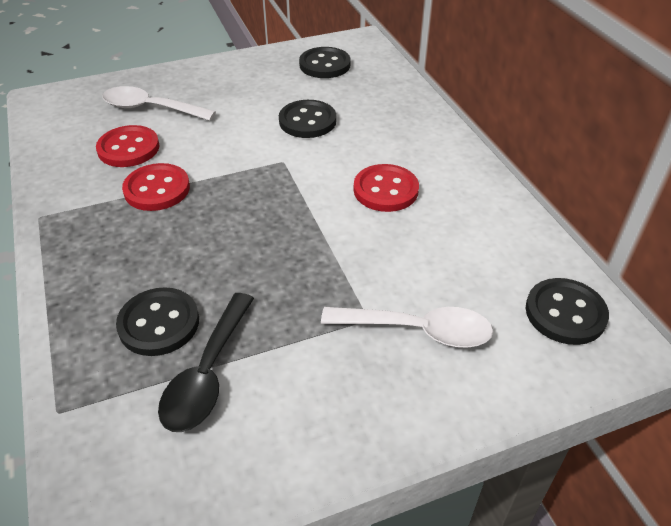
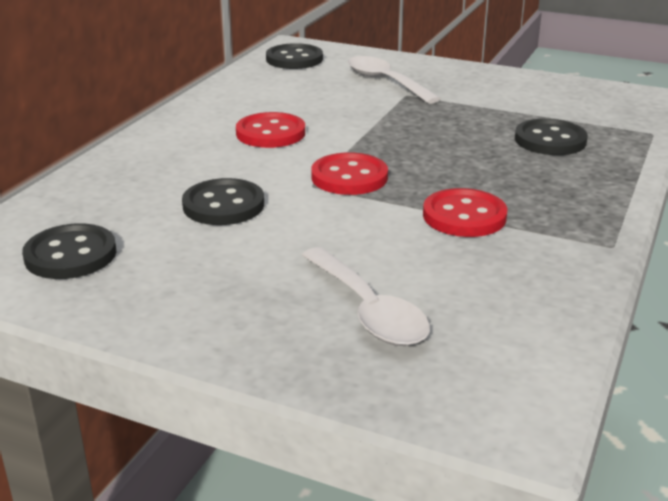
camera: 135 degrees left, 15 degrees down
(128, 148) = (453, 270): red button -> red button (349, 177)
(208, 374) = (537, 112): black spoon -> none

